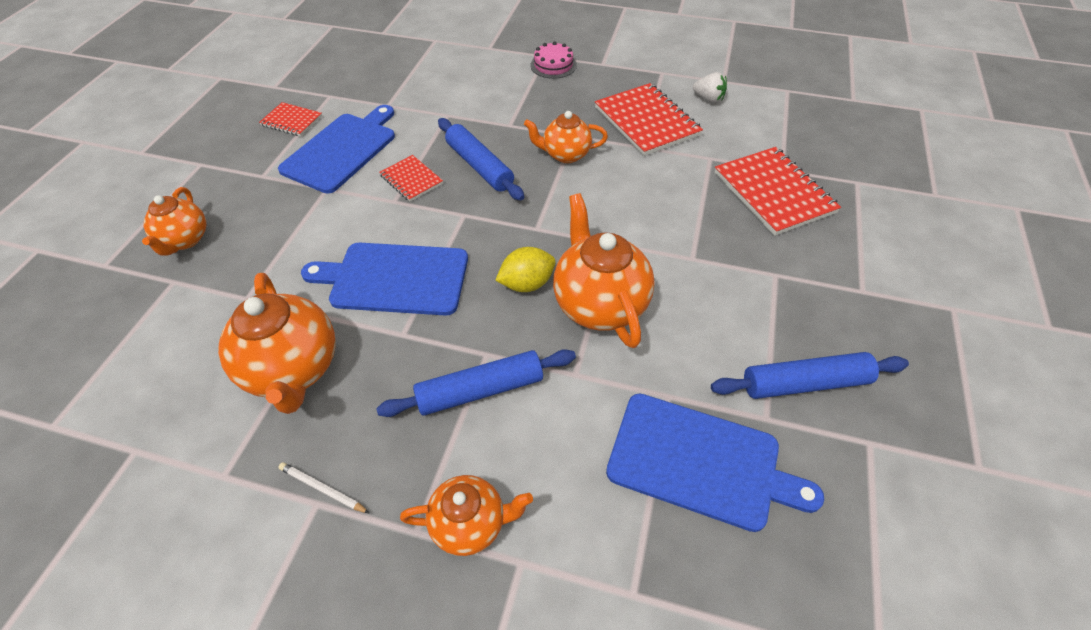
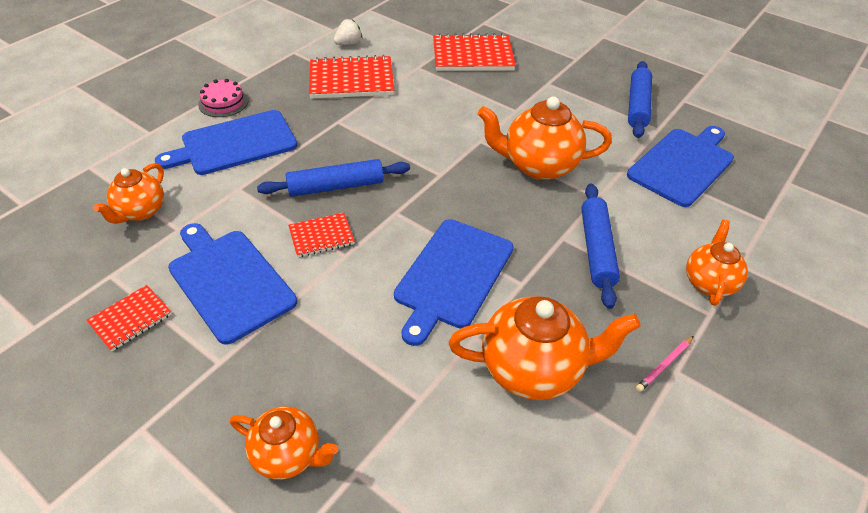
camera: 70 degrees left, 5 degrees down
(323, 489) = (664, 365): white pencil -> pink pencil
(502, 92) = (235, 144): none -> blue cutting board
(527, 284) = (500, 196): yellow lemon -> none
(565, 155) = (359, 133): orange teapot -> orange teapot (141, 211)

